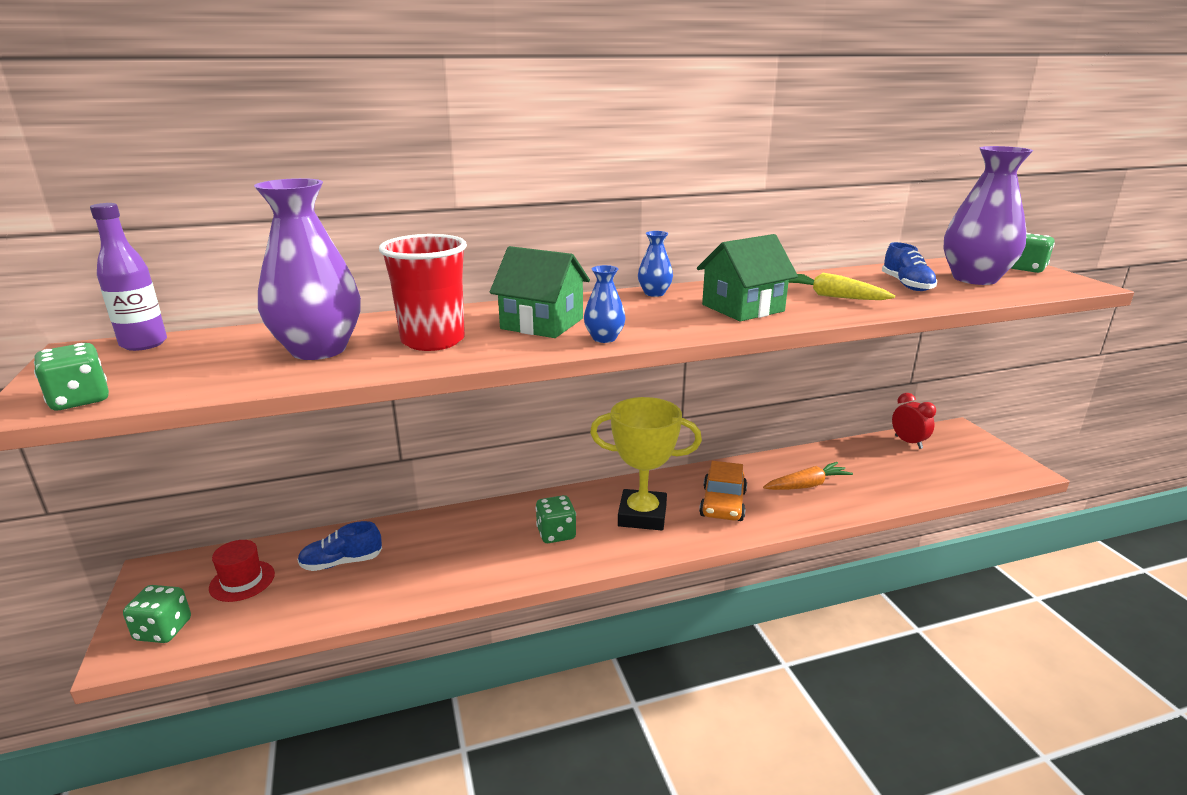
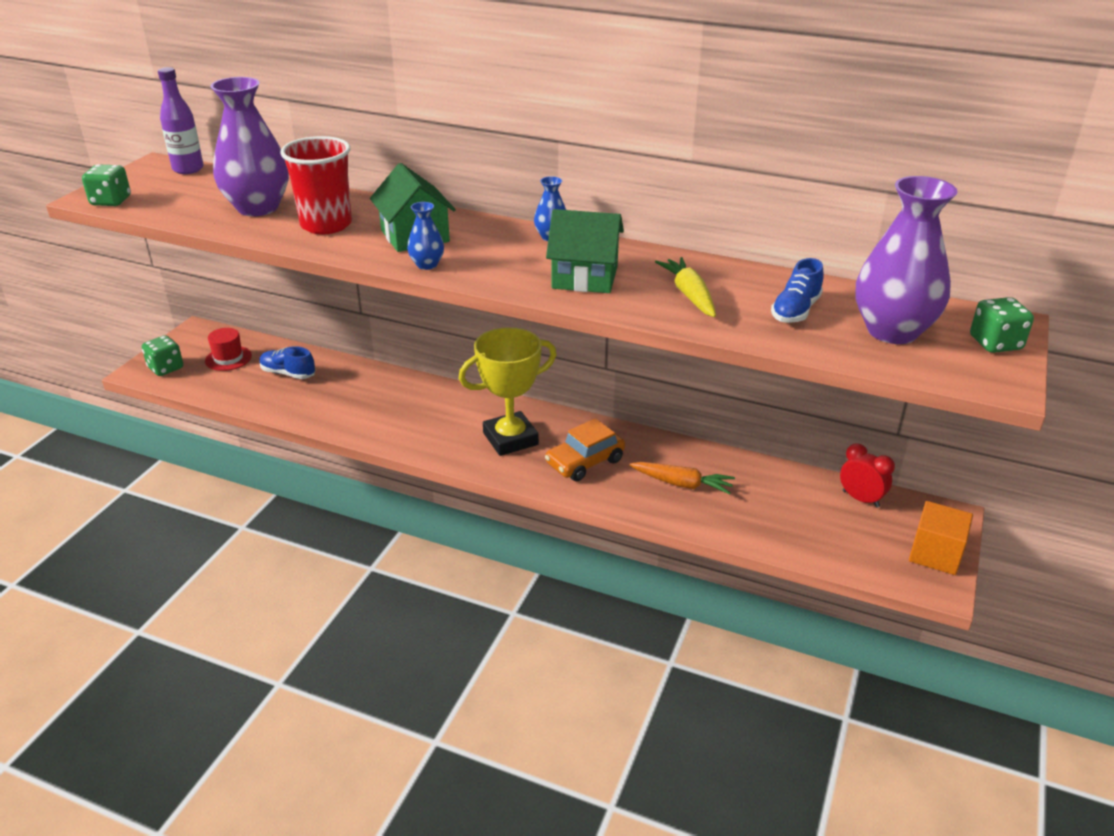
camera: 40 degrees right, 10 degrees up
(556, 534) = (433, 421): green dice -> none
(642, 515) = (510, 439): yellow trophy -> yellow trophy turned 75 degrees counterclockwise
(908, 442) = (860, 499): red clock -> red clock turned 60 degrees counterclockwise
(993, 454) = (935, 554): none -> orange cube

